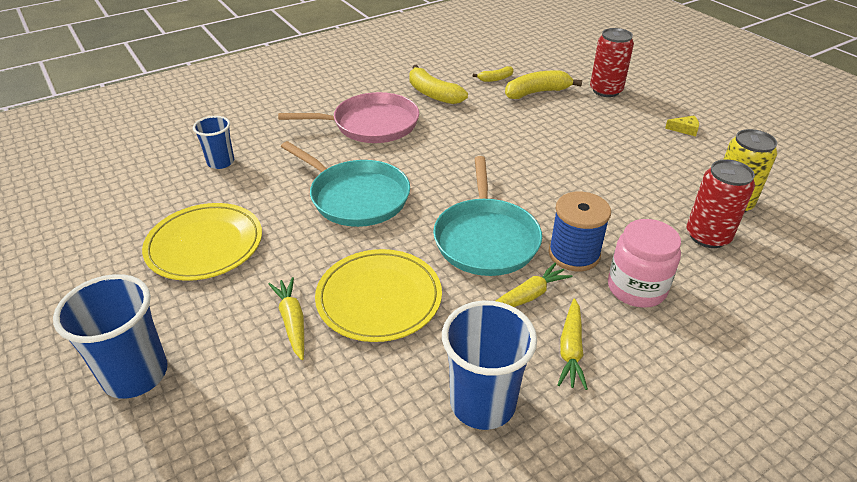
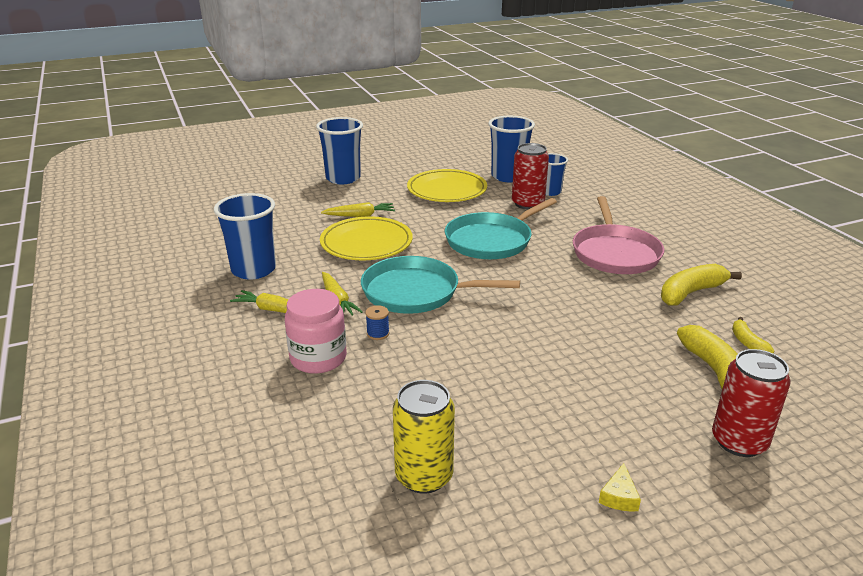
camera: 100 degrees right, 10 degrees down
(165, 195) = (508, 176): none -> blue cup
(574, 254) = (378, 333): blue spool -> blue spool, size x0.46
(707, 236) = (369, 430): red can -> red can (527, 204)

